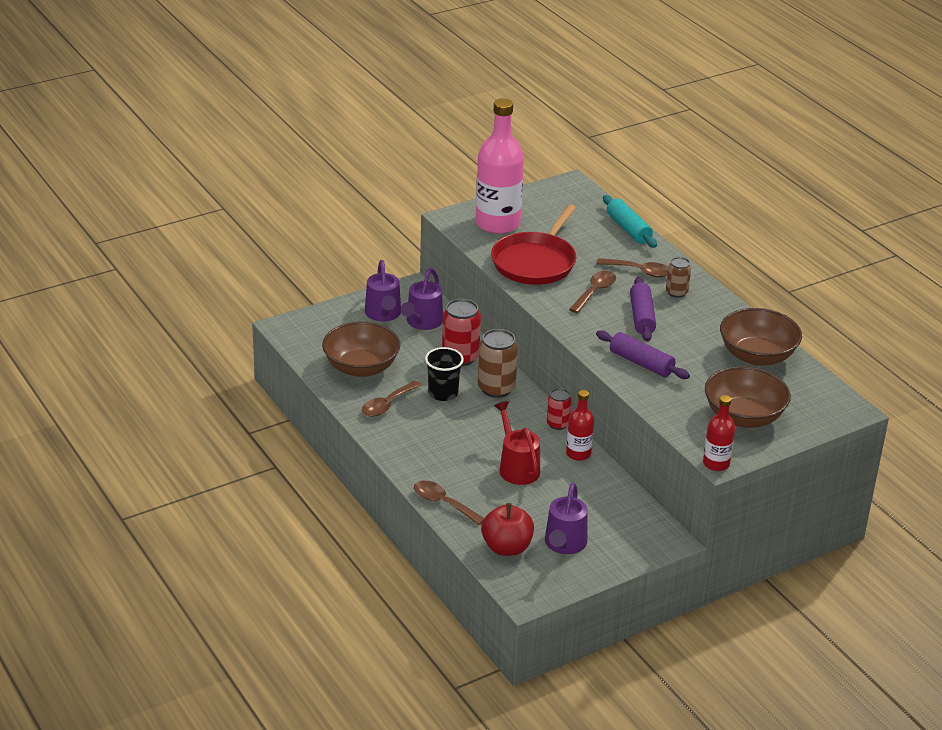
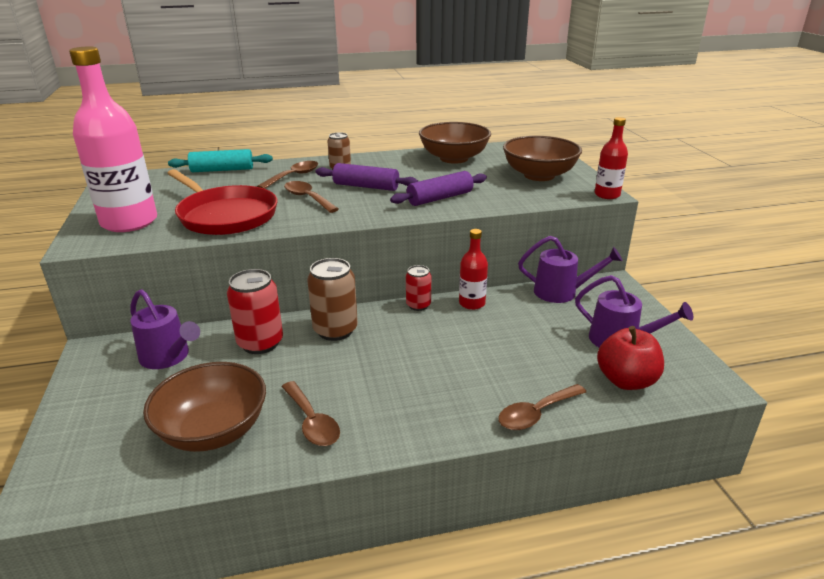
camera: 70 degrees left, 5 degrees down
(383, 314) = (119, 385): purple watering can -> purple watering can (562, 292)
(443, 393) = (319, 369): black cup -> none
(517, 467) = (481, 344): red watering can -> none

